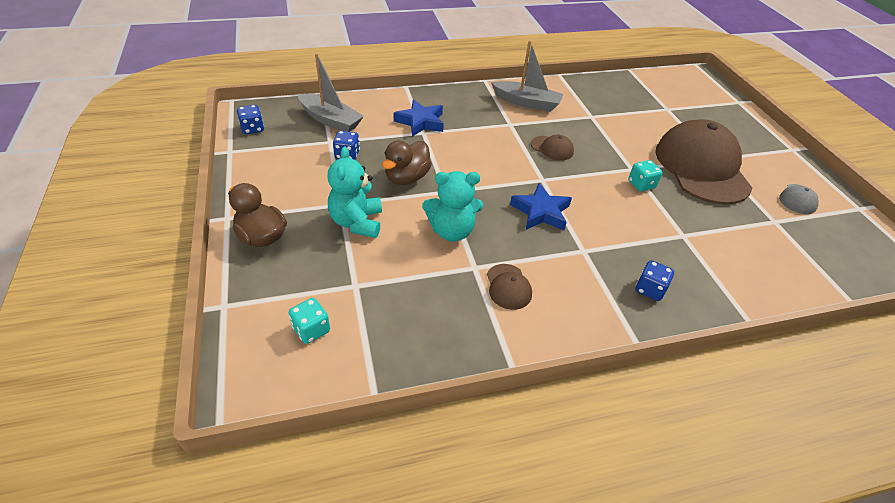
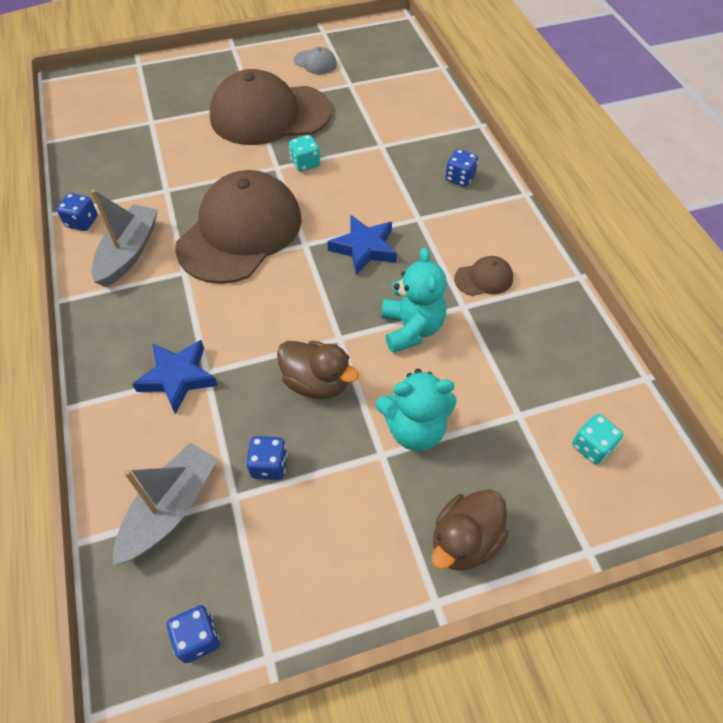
camera: 90 degrees left, 10 degrees up
(552, 148) = (240, 232): brown cap -> brown cap, size x2.49
(553, 85) = (82, 222): none -> blue dice

